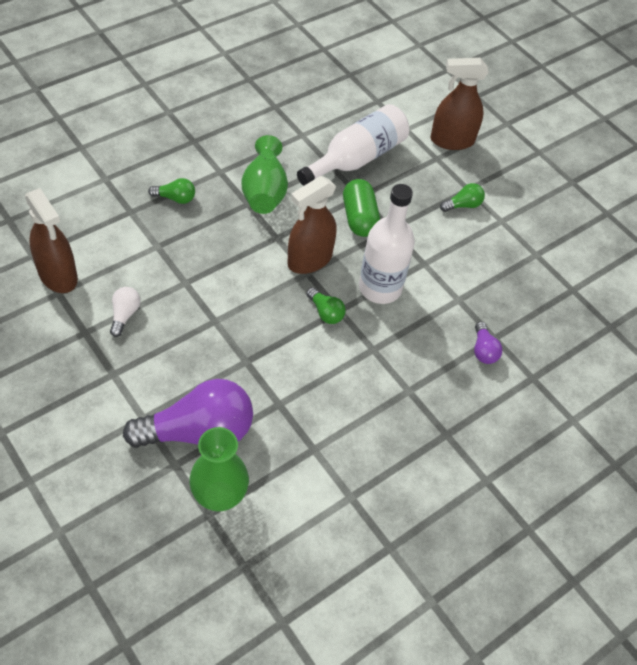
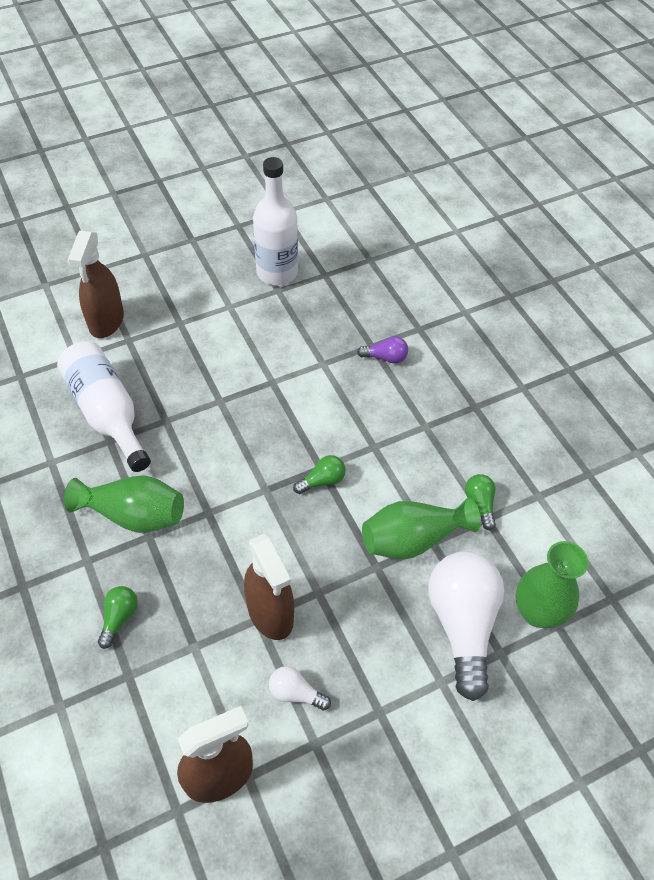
camera: 75 degrees left, 0 degrees up
(198, 432) = (462, 625): purple light bulb -> white light bulb
(278, 387) = (413, 539): none -> green vase
(309, 260) = (248, 484): brown spray bottle -> brown spray bottle (270, 613)
(359, 218) = (198, 427): green capsule -> none
(380, 288) = (298, 426): white bottle -> white bottle (277, 272)
(463, 205) = (201, 332): green light bulb -> green light bulb (480, 504)

